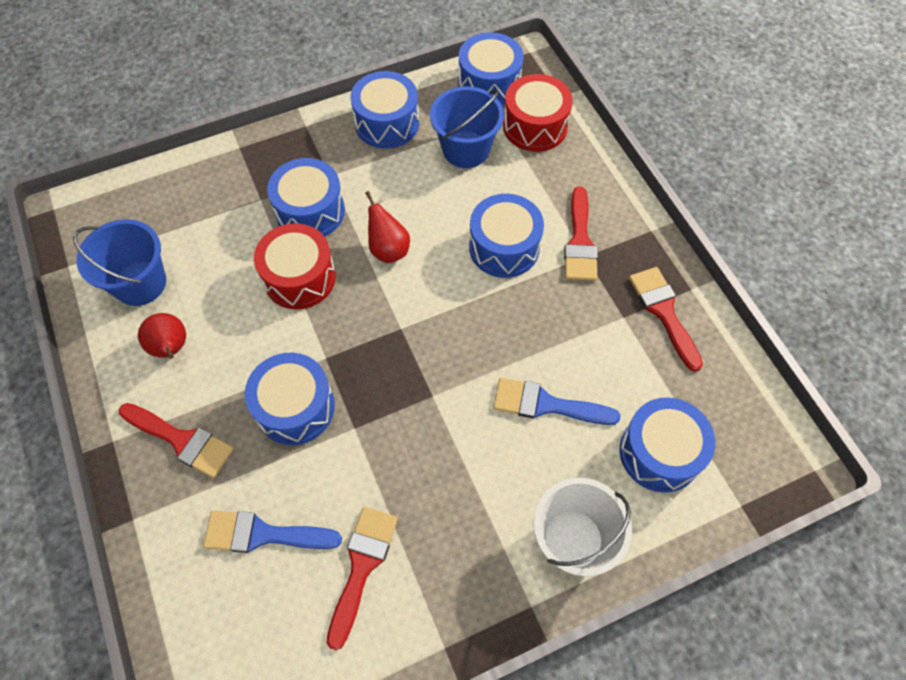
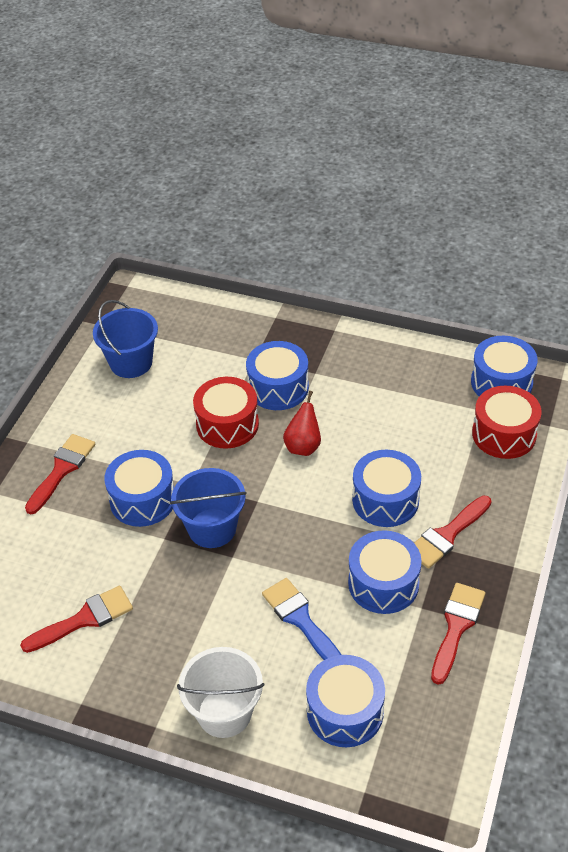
camera: 45 degrees right, 15 degrees down
(171, 348) = (109, 413): red pear -> none
(181, 440) = (62, 470): red brush -> red brush turned 135 degrees counterclockwise
(263, 534) = (51, 556): blue brush -> none
(387, 123) = (393, 363): blue drum -> blue drum (383, 583)
(466, 149) = (431, 417): blue bucket -> blue bucket (212, 528)

